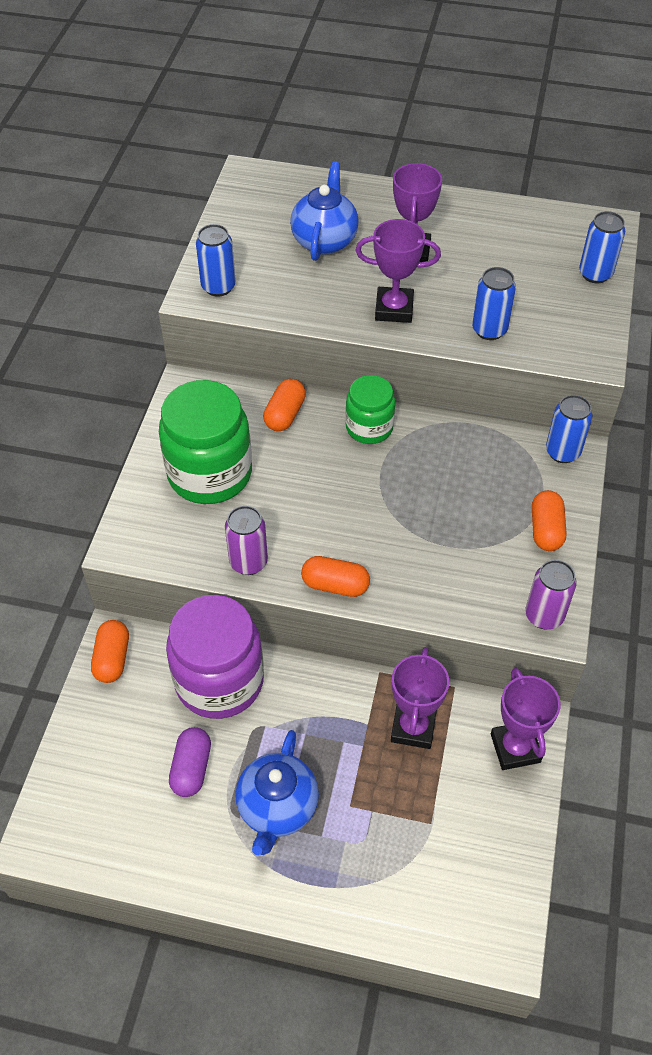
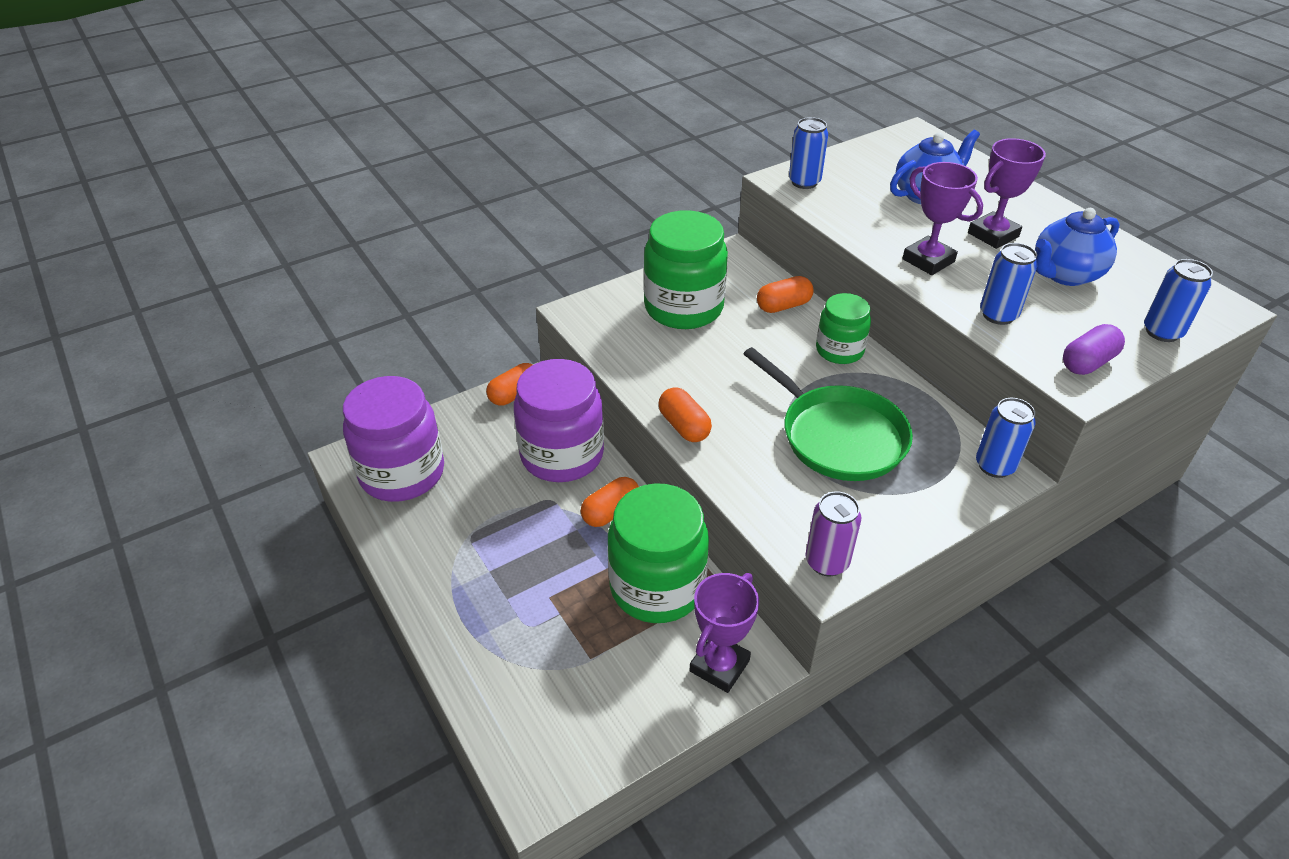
camera: 45 degrees right, 10 degrees down
(105, 812) = (402, 473): none -> purple jar
(191, 768) = (480, 490): purple capsule -> purple capsule (1087, 362)
(248, 562) = (641, 373): purple can -> none
(277, 808) = (501, 557): blue teapot -> blue teapot (1064, 274)
(413, 727) = (657, 587): purple trophy -> green jar
(447, 506) = (838, 436): none -> green pan
(546, 529) = (907, 507): orange capsule -> orange capsule (611, 512)

